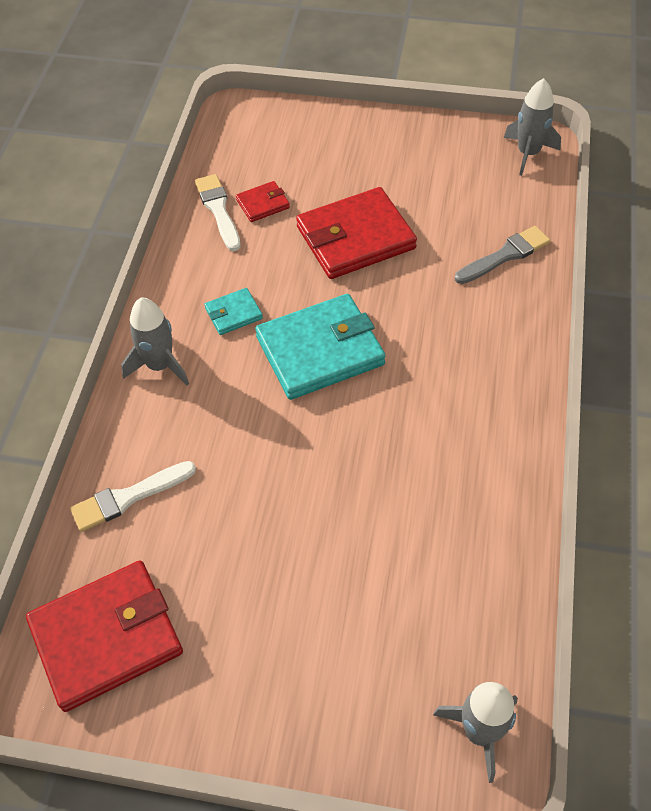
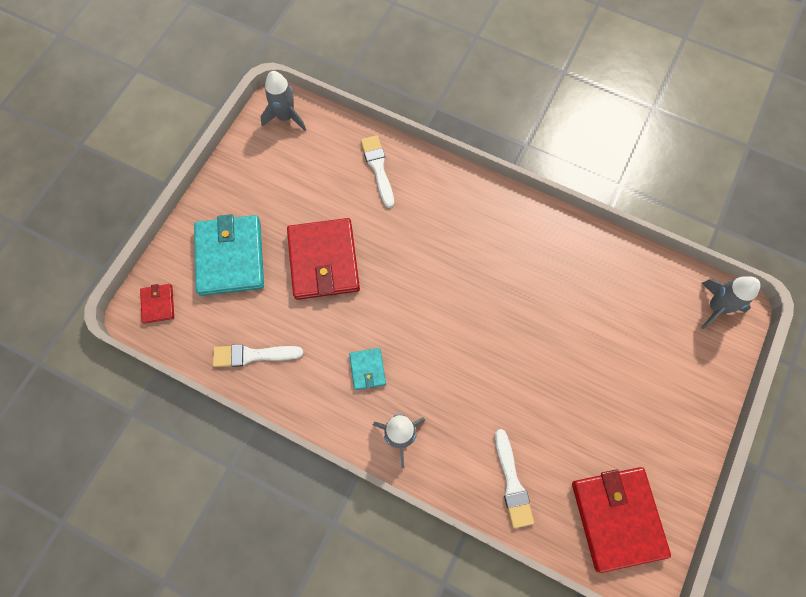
camera: 75 degrees left, 15 degrees up
(263, 204) = (260, 319): red wallet -> red wallet (158, 304)
(320, 350) = (423, 316): turquoise wallet -> turquoise wallet (230, 257)
(505, 255) = (378, 168): grey brush -> white brush

